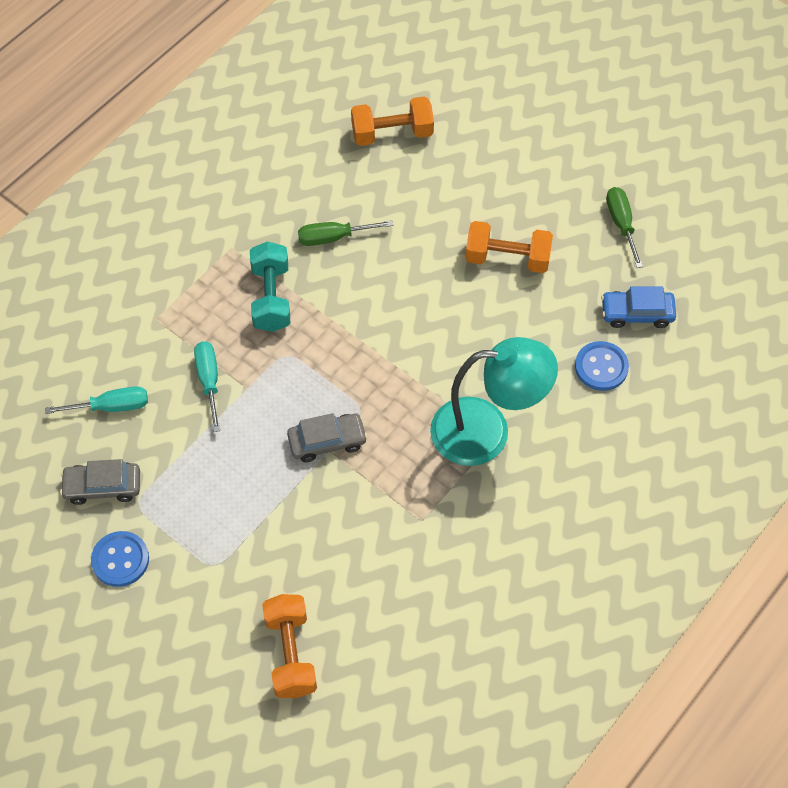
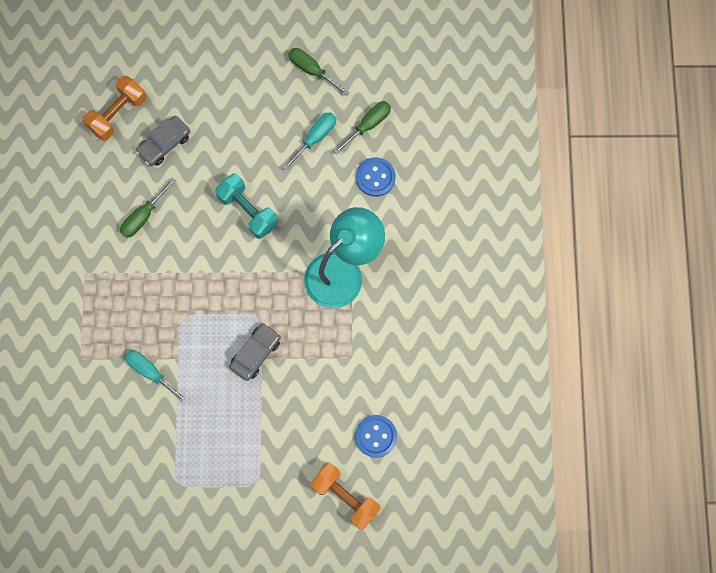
camera: 40 degrees left, 15 degrees up
(103, 487) = (147, 490): grey car -> grey car (164, 144)
(111, 406) = (105, 437): turquoise screwdriver -> turquoise screwdriver (315, 138)
(120, 560) = (199, 525): blue button -> blue button (376, 436)
(271, 298) = (140, 287): turquoise dumbbell -> turquoise dumbbell (248, 211)
(507, 258) = (262, 147): orange dumbbell -> none
(637, 313) = (368, 125): blue car -> green screwdriver

